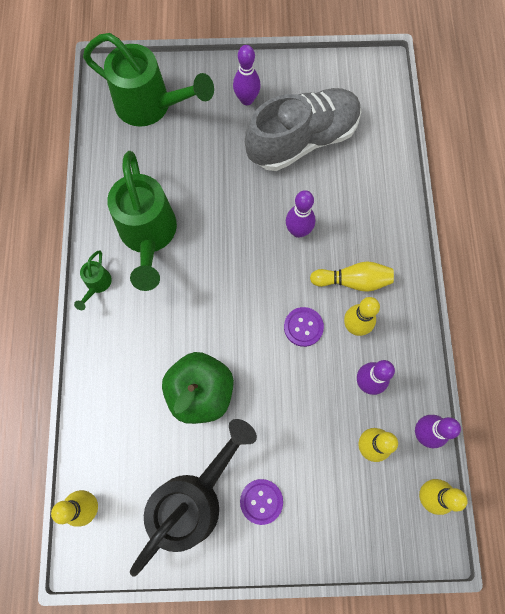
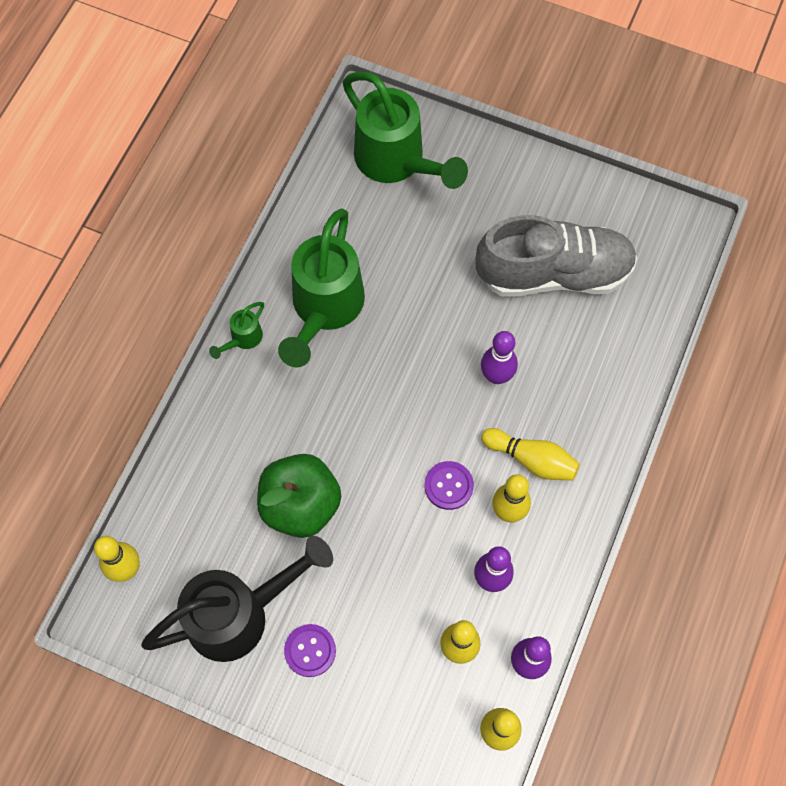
camera: 25 degrees right, 5 degrees down
(247, 99) = (511, 199): purple bowling pin -> none

